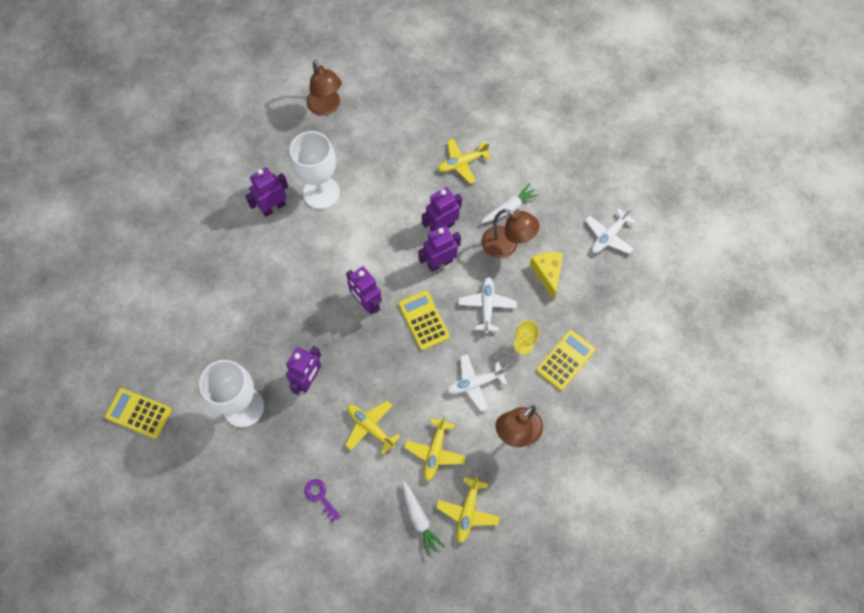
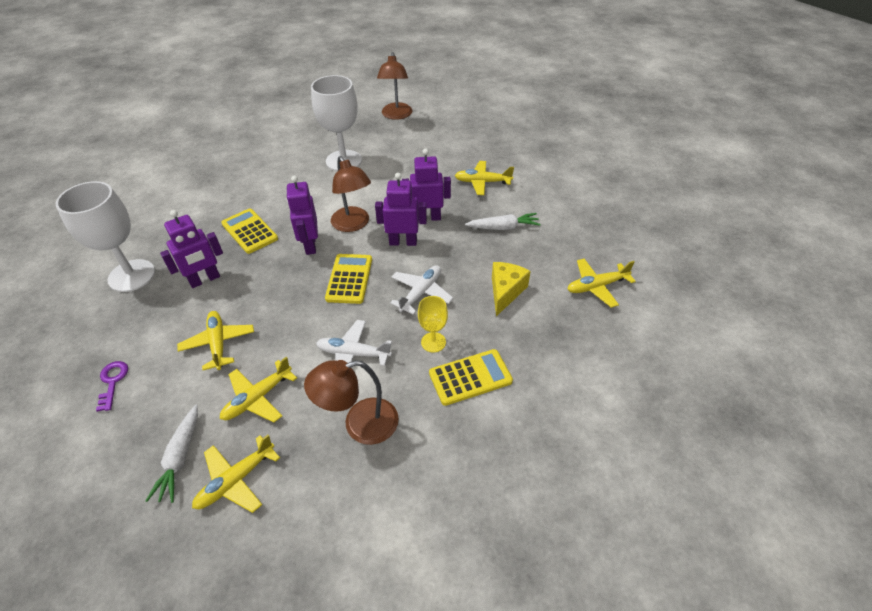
camera: 30 degrees right, 20 degrees down
(138, 413) = (53, 243): yellow calculator -> yellow calculator (249, 231)
(273, 207) = (297, 157): purple robot -> none
(506, 246) = (479, 254): brown lamp -> brown lamp (353, 224)
(608, 236) = (596, 286): white plane -> yellow plane

